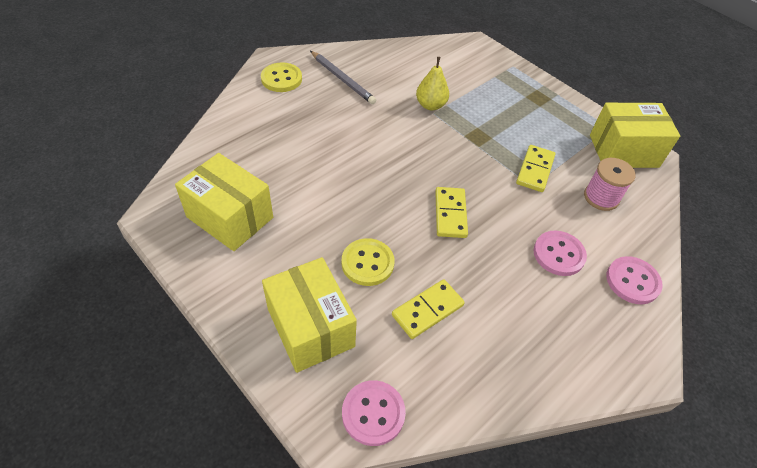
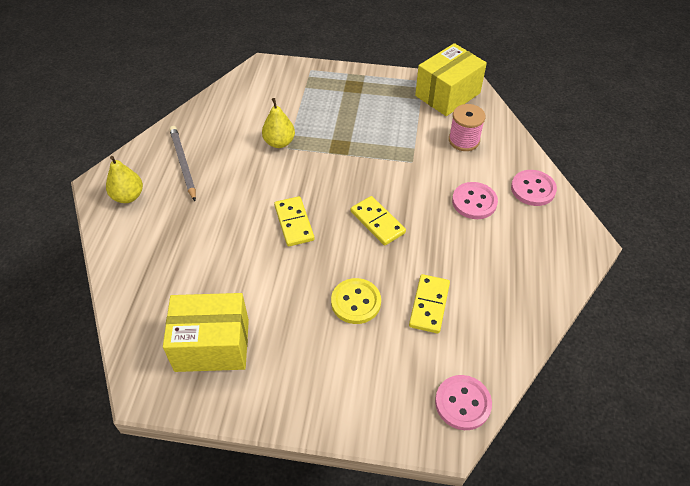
camera: 35 degrees left, 0 degrees up
(281, 79) = (128, 196): yellow button -> yellow pear
(310, 327) = (363, 380): yellow box -> none
(342, 79) = (183, 164): grey pencil -> grey pencil turned 120 degrees counterclockwise
(535, 170) = (403, 148): yellow domino -> yellow domino (294, 223)

